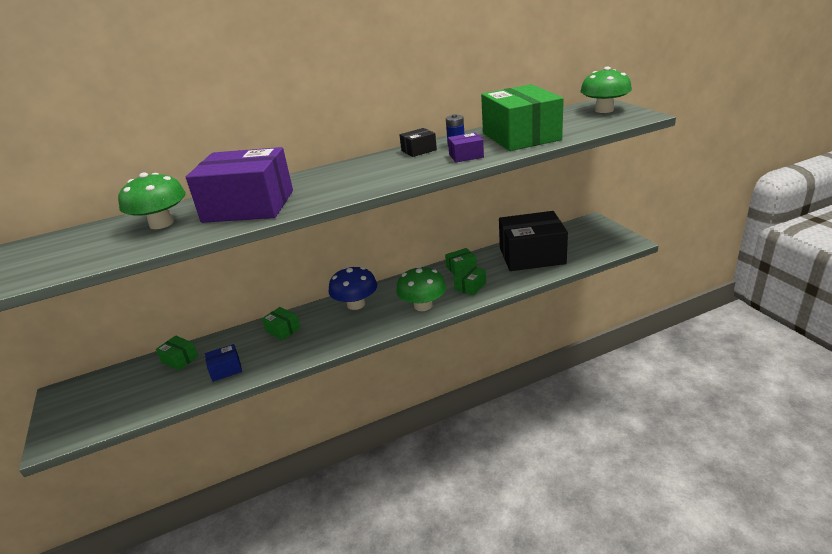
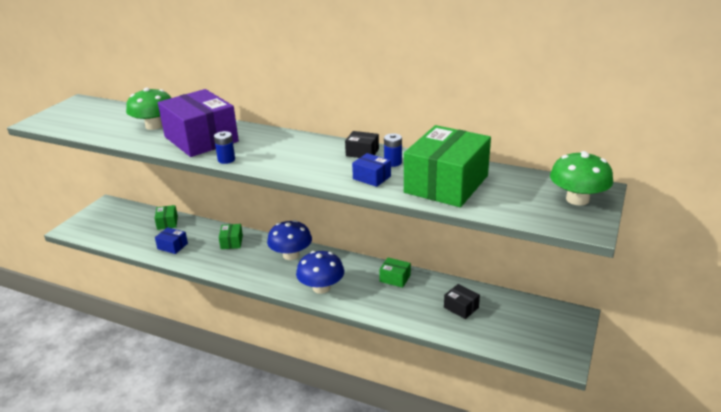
camera: 45 degrees right, 0 degrees up
(317, 203) = (226, 160): none -> blue battery
(423, 305) = (321, 287): green mushroom -> blue mushroom
(466, 156) = (371, 177): purple box -> blue box
(470, 286) = (373, 297): green box -> none
(532, 255) = (461, 307): black box -> black box, size x0.43

